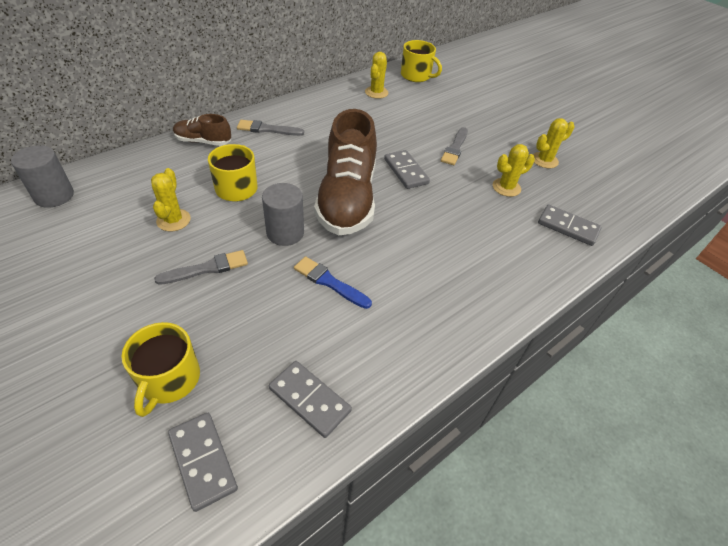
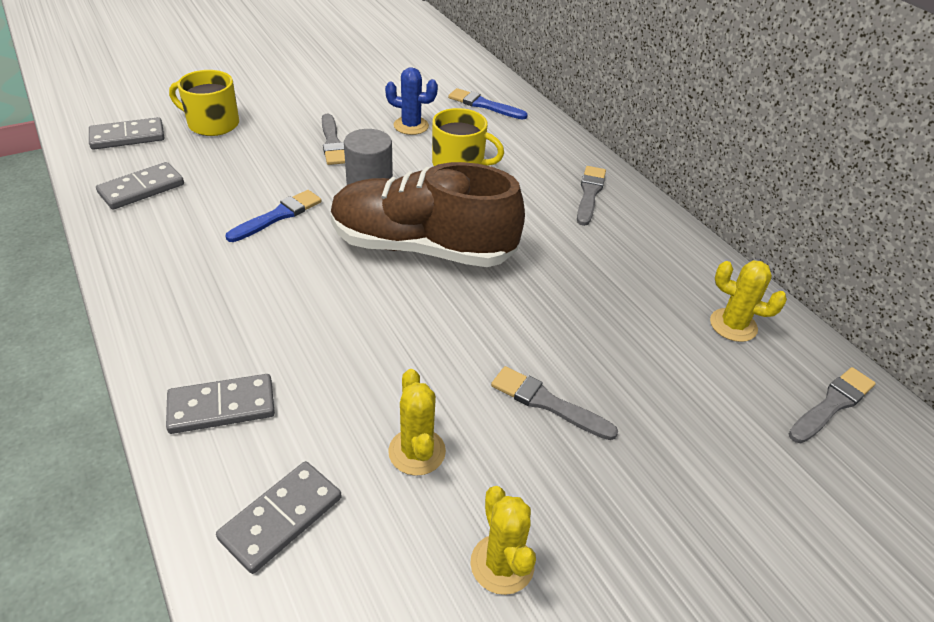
camera: 100 degrees right, 5 degrees down
(54, 196) = (462, 69): grey cylinder -> none
(135, 179) = (484, 105): none -> blue brush
(173, 220) = (411, 126): yellow cactus -> blue cactus
(203, 141) = (556, 145): brown shoe -> none
(406, 171) = (480, 319): grey domino -> grey domino (222, 407)
(416, 76) = (832, 404): yellow mug -> grey brush

